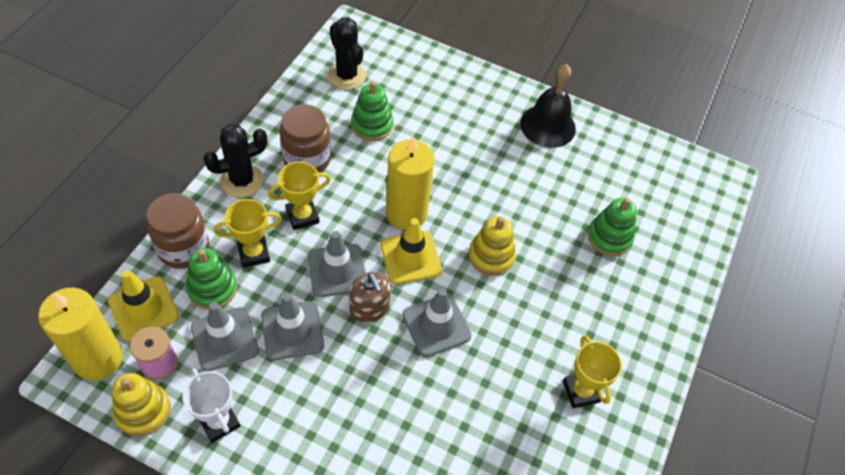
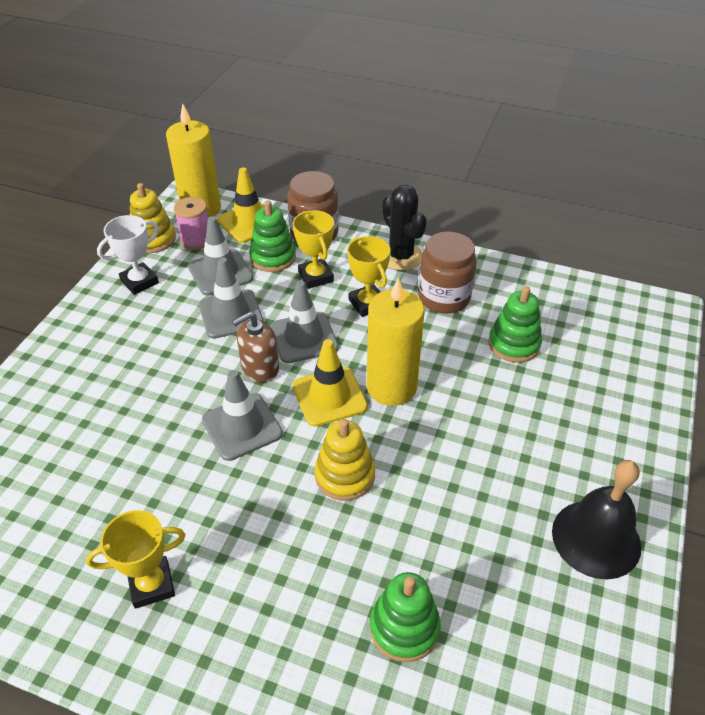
camera: 90 degrees right, 10 degrees down
(346, 76) = (582, 314): black cactus -> none

